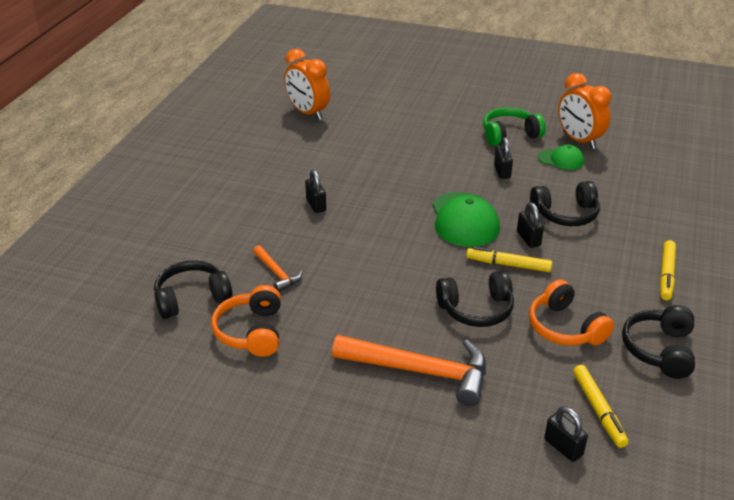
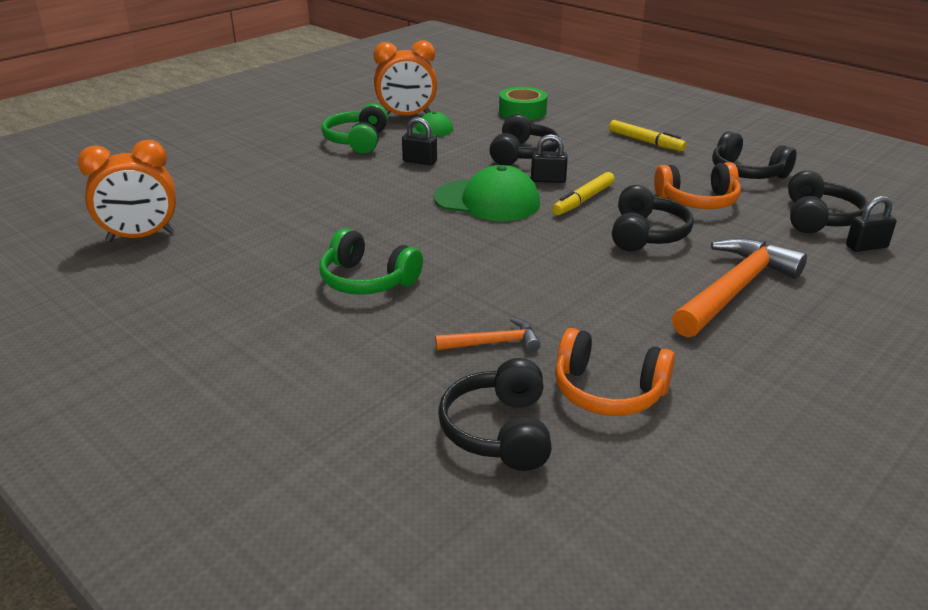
camera: 65 degrees left, 5 degrees down
(316, 205) = (367, 280): black padlock -> green headphones
(598, 410) = (818, 218): yellow marker -> black headphones
(656, 191) = (522, 112): none -> green tape

